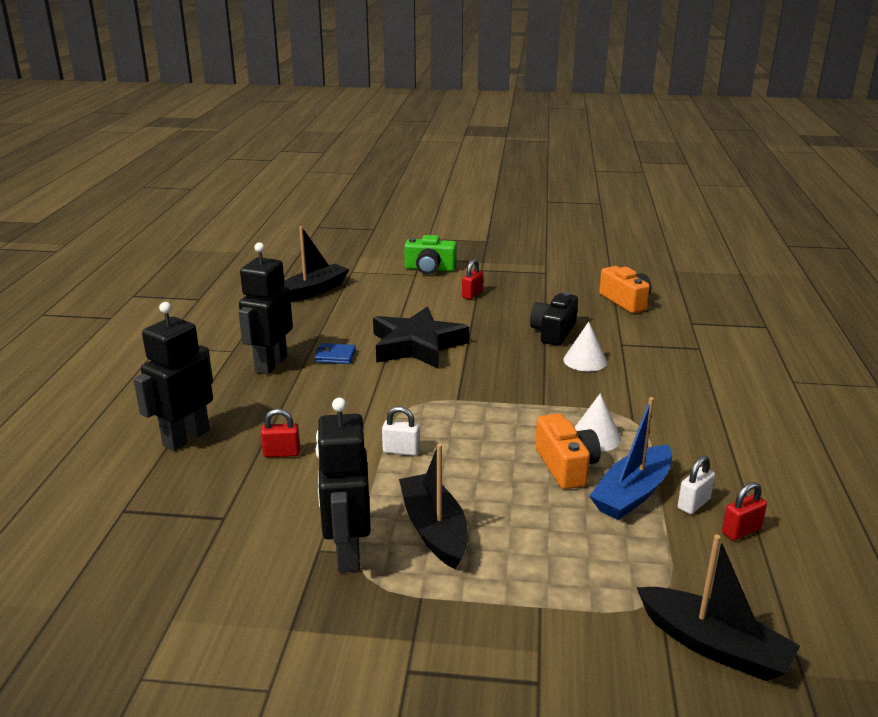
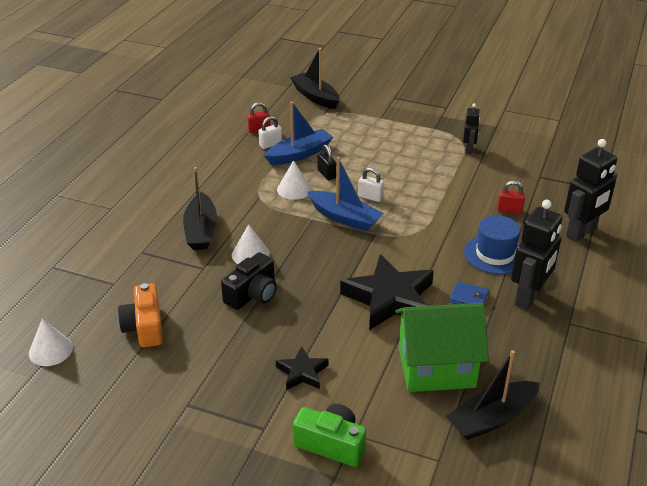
camera: 165 degrees left, 10 degrees up
(305, 398) = (495, 254): none -> blue hat
(347, 553) = (468, 150): black robot -> black robot, size x0.55
(361, 309) = (436, 368): none -> green house
(401, 451) = (428, 200): white padlock -> white padlock (370, 197)
(434, 530) = (420, 153): black boat -> black boat (201, 230)
(472, 294) = (302, 372): red padlock -> black star
(504, 411) = (344, 218): none -> blue boat
(566, 466) = (326, 174): orange camera -> black padlock
(682, 282) = (50, 350): none -> white cone

